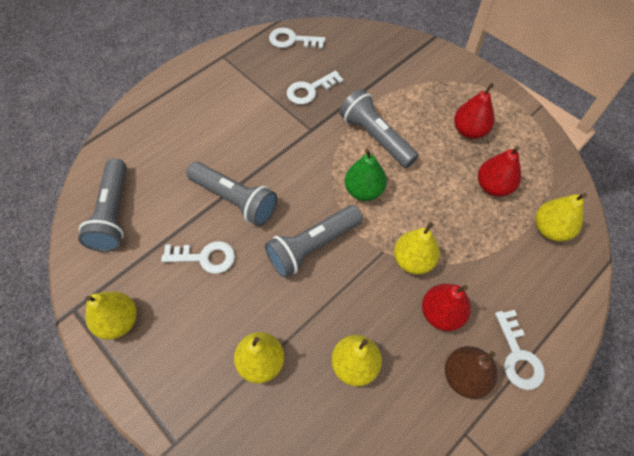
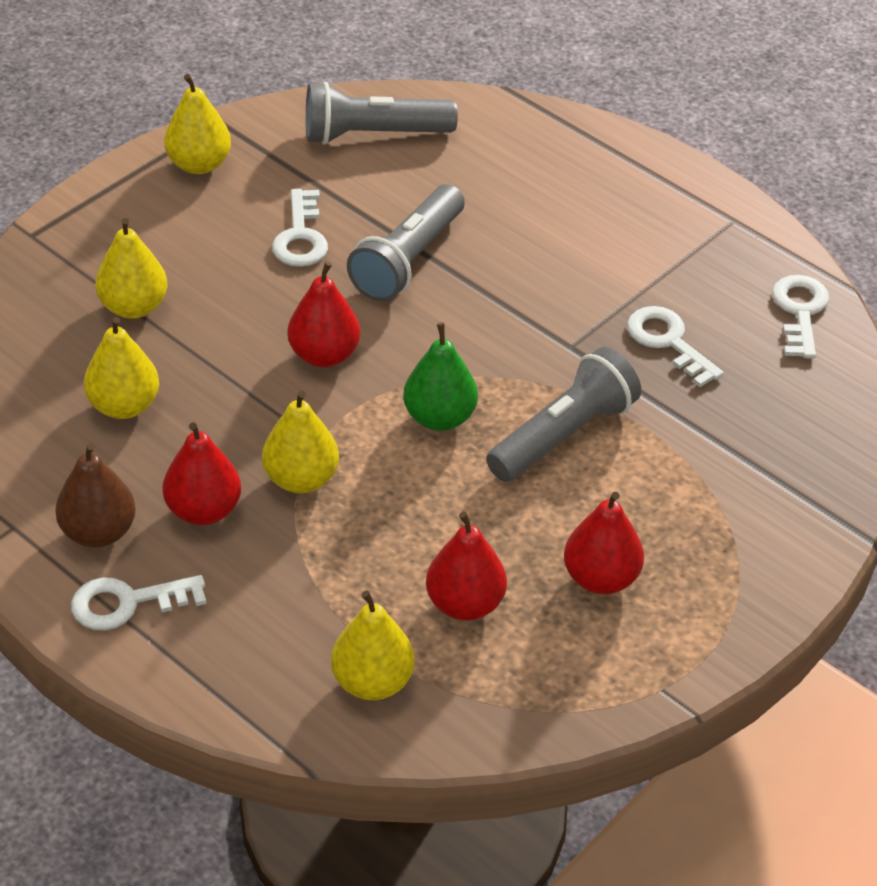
camera: 85 degrees right, 15 degrees down
(313, 246) = (324, 355): grey flashlight -> red pear

